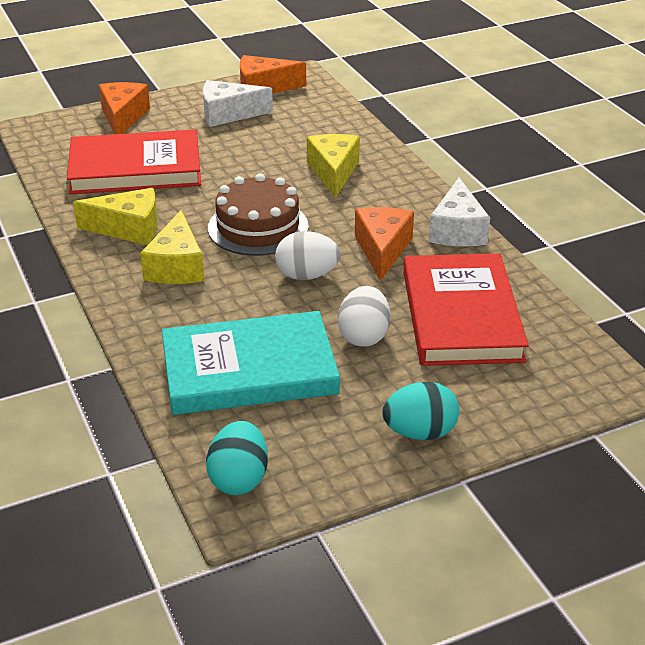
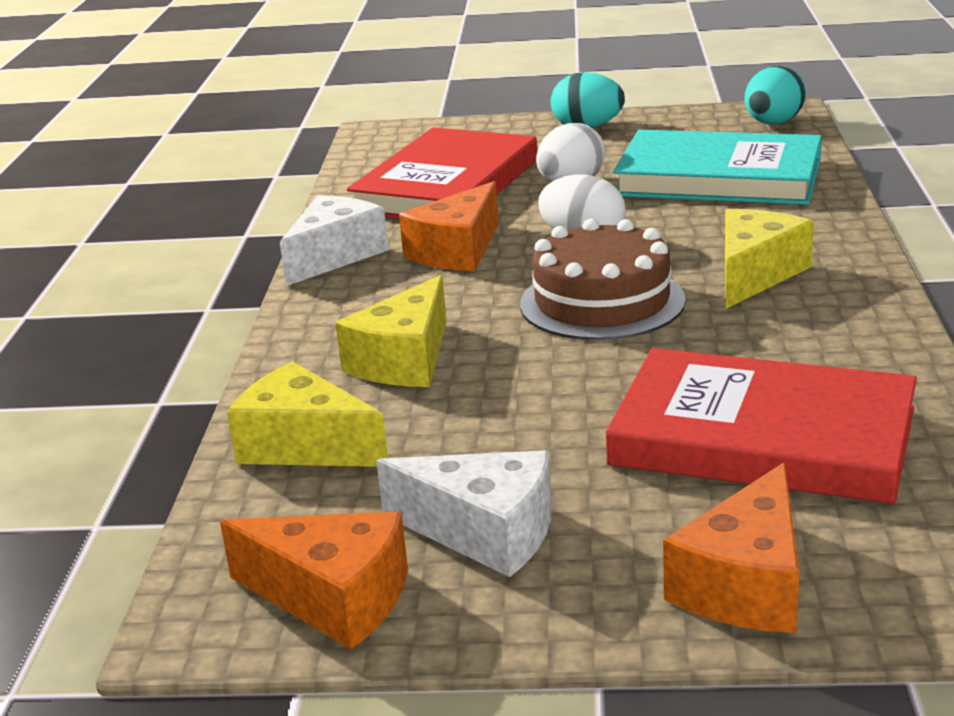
camera: 150 degrees left, 10 degrees down
(129, 229) = (812, 332): yellow cheese -> yellow cheese (304, 445)

